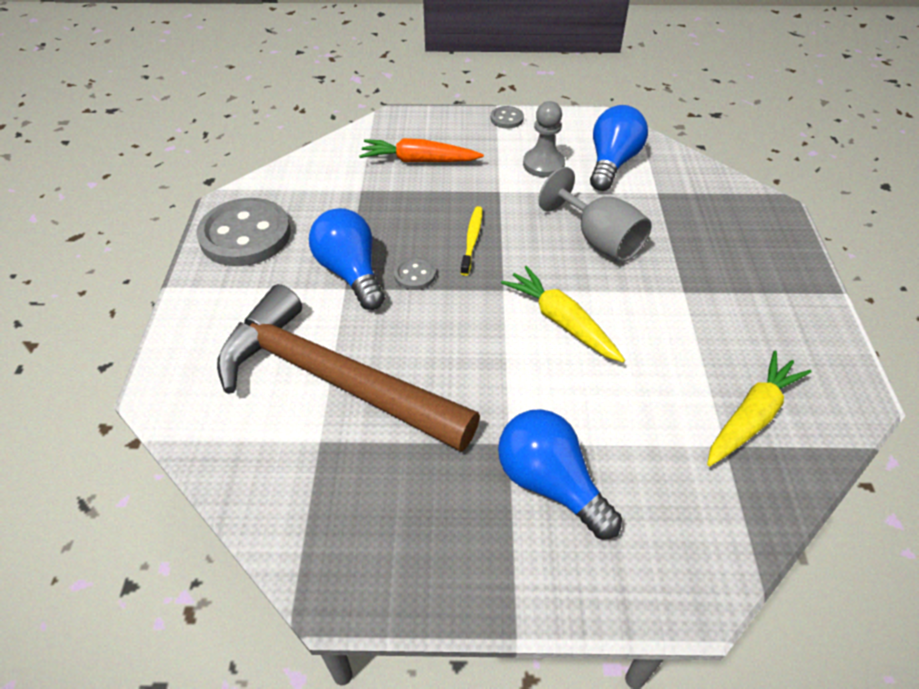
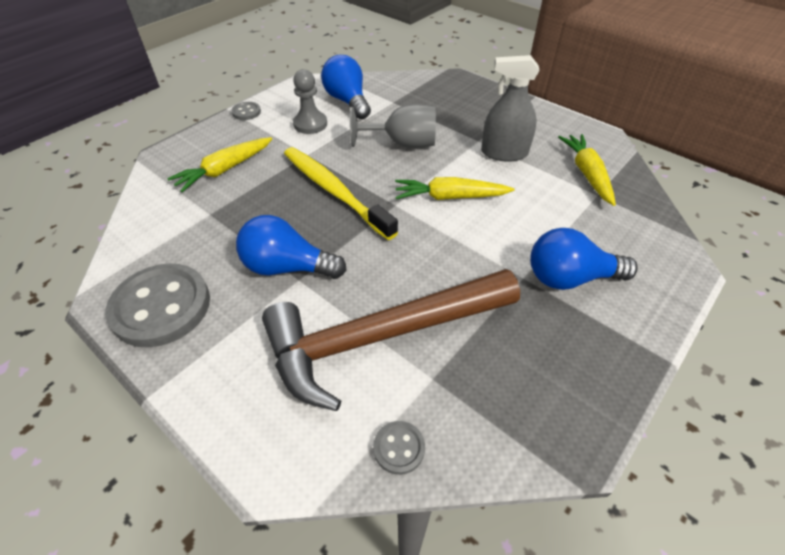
camera: 50 degrees left, 0 degrees up
(414, 275) = (332, 236): grey button -> grey button (399, 448)
(419, 161) = (225, 170): orange carrot -> yellow carrot
(472, 240) = (334, 191): yellow toothbrush -> yellow toothbrush, size x2.03
(690, 324) = (504, 153): none -> grey spray bottle

